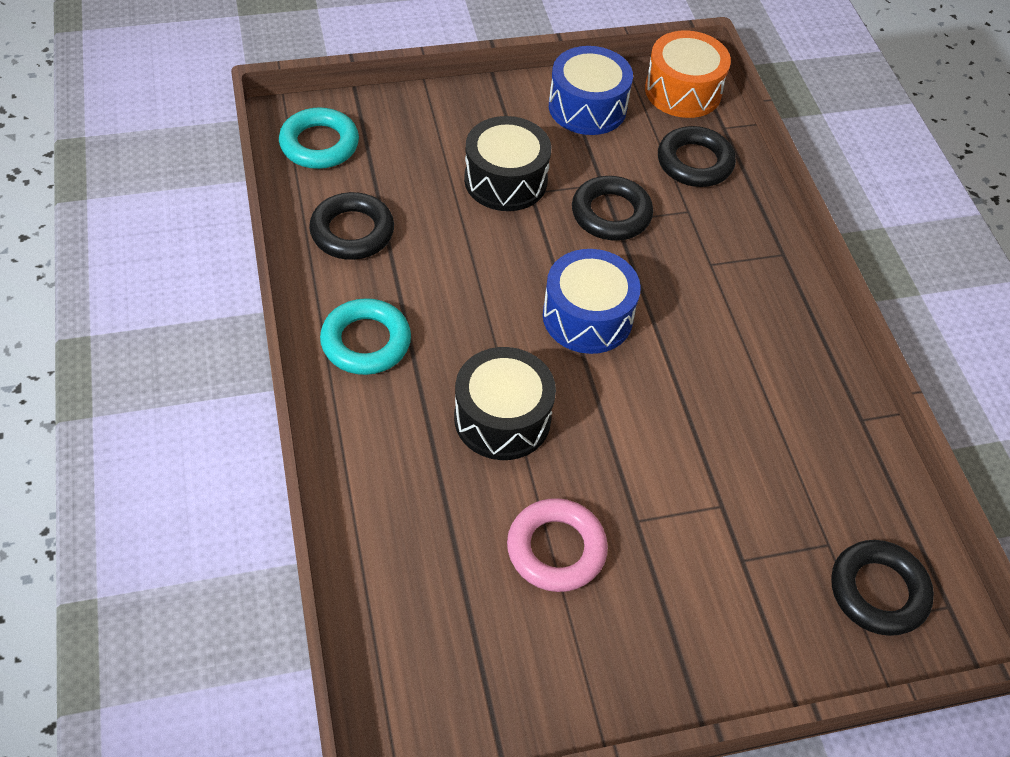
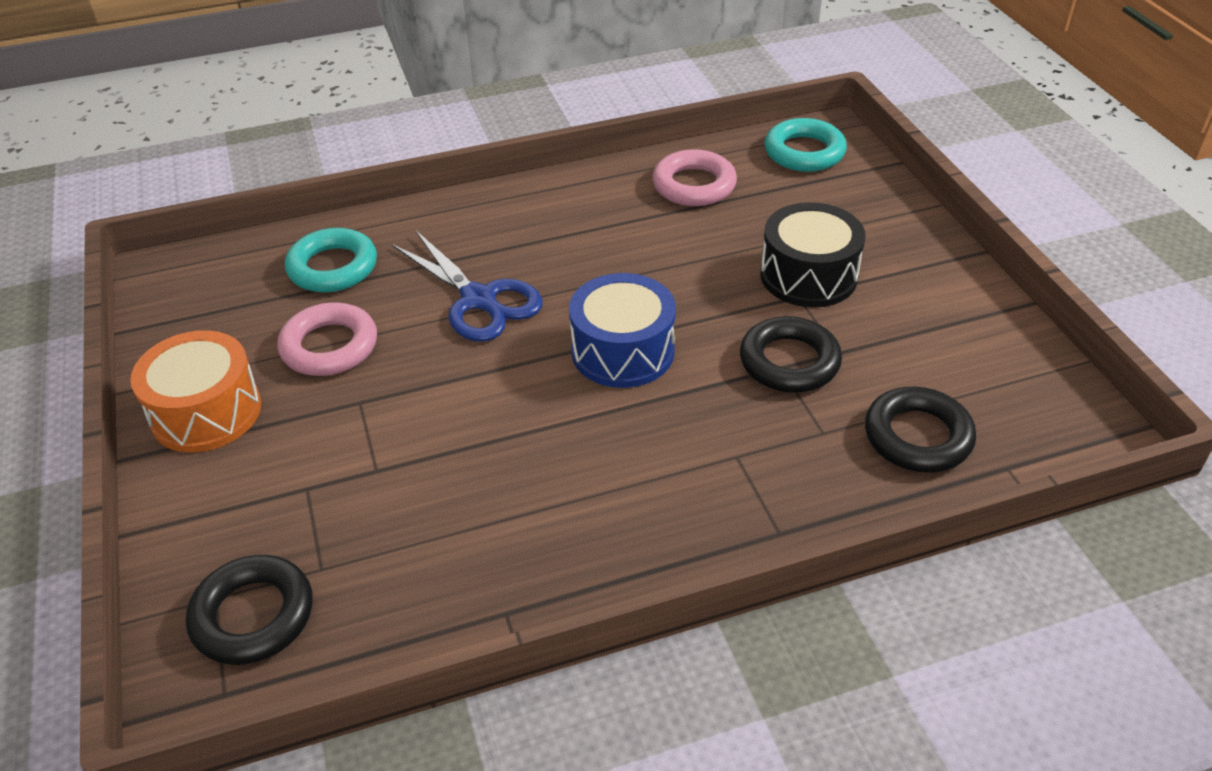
camera: 90 degrees right, 10 degrees down
(352, 232) = (694, 185): black ring -> pink ring
(366, 342) = (559, 209): turquoise ring -> turquoise ring (333, 267)
(502, 418) = (479, 300): black drum -> blue scissors
(587, 107) = (969, 331): blue drum -> none
(683, 91) = (1058, 421): orange drum -> orange drum (206, 412)

